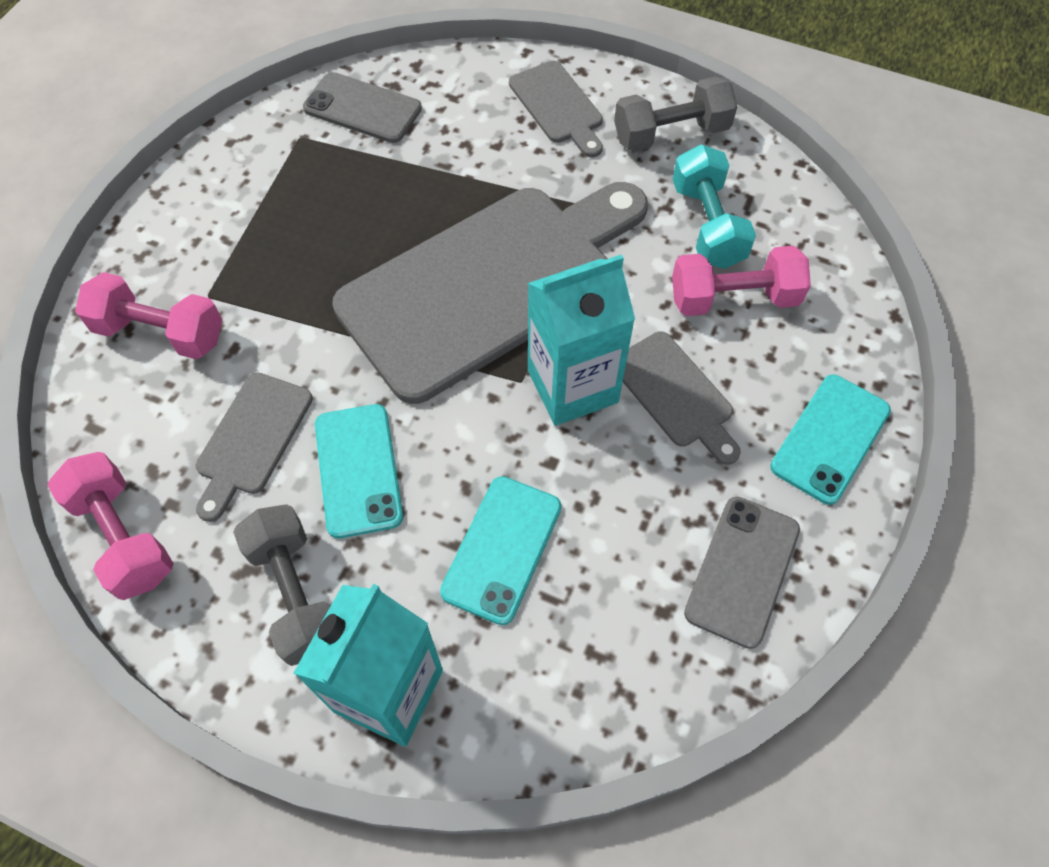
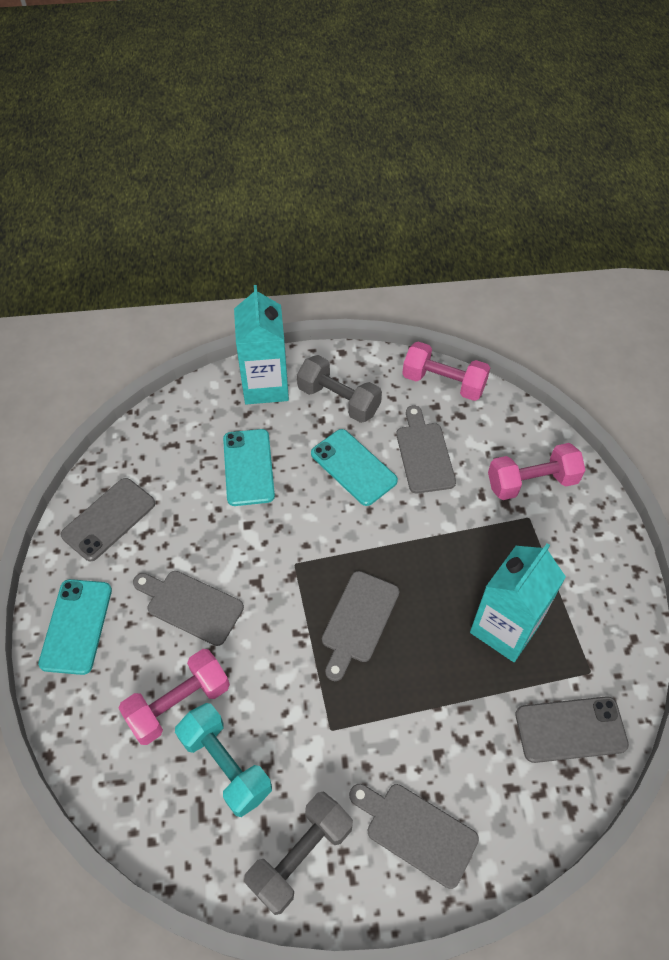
camera: 150 degrees right, 5 degrees down
(489, 285) = (358, 620): grey cutting board -> grey cutting board, size x0.44
(572, 386) = (260, 577): turquoise carton -> turquoise carton (505, 628)
(742, 571) = (109, 519): grey phone -> grey phone turned 45 degrees clockwise

